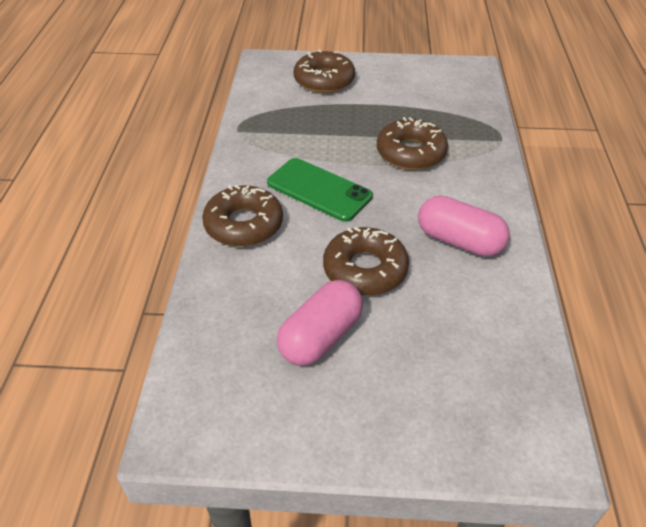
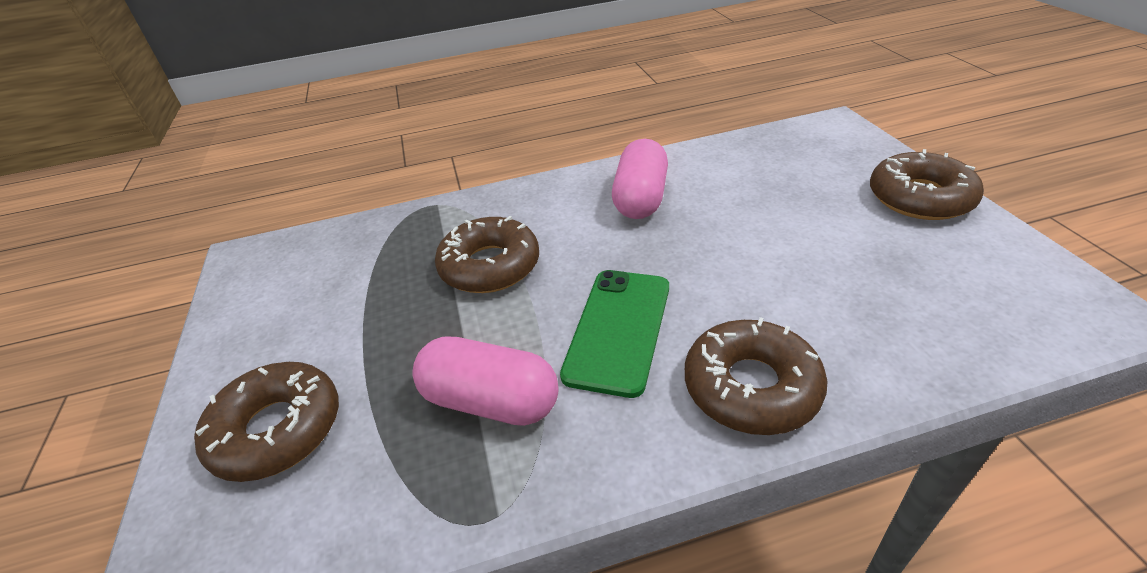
camera: 105 degrees left, 5 degrees down
(321, 337) = (861, 250): pink capsule -> pink capsule (491, 401)
(365, 269) = (737, 247): brown donut -> brown donut (920, 198)

